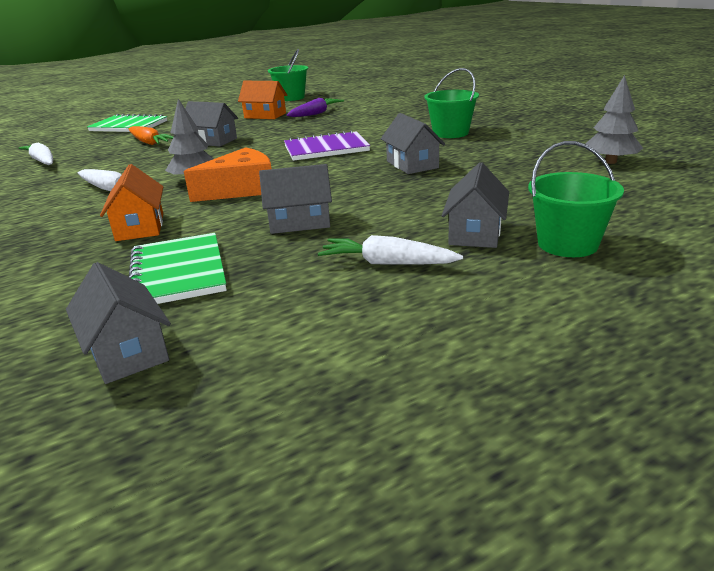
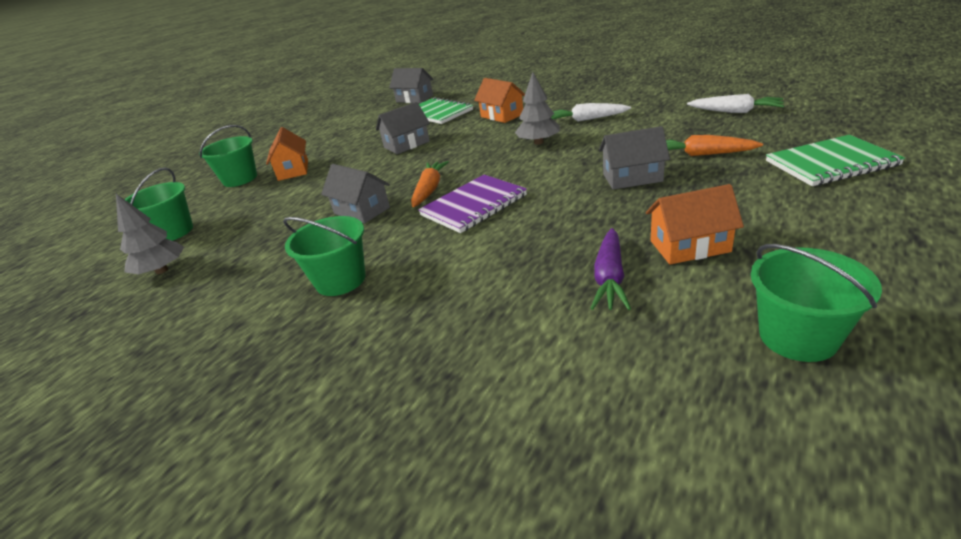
camera: 155 degrees right, 5 degrees up
(241, 189) = (483, 148): orange cheese -> none
(341, 166) = (429, 190): none -> orange carrot
(387, 263) = (337, 144): white carrot -> none
(475, 233) = (293, 170): grey house -> orange house
(631, 192) = (172, 232): none -> green bucket

